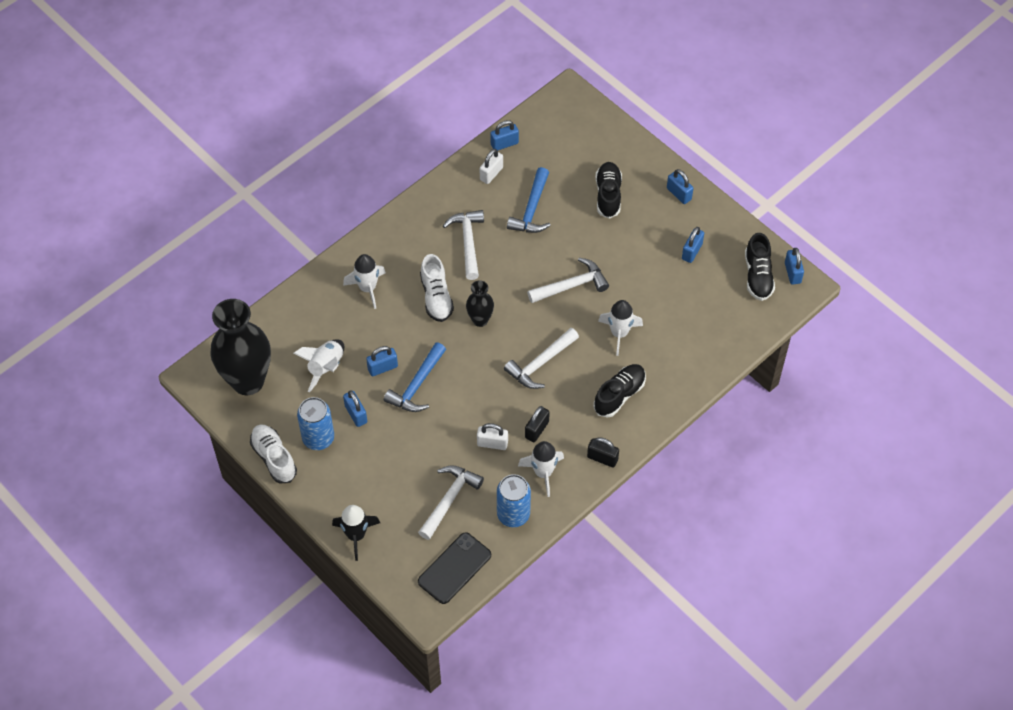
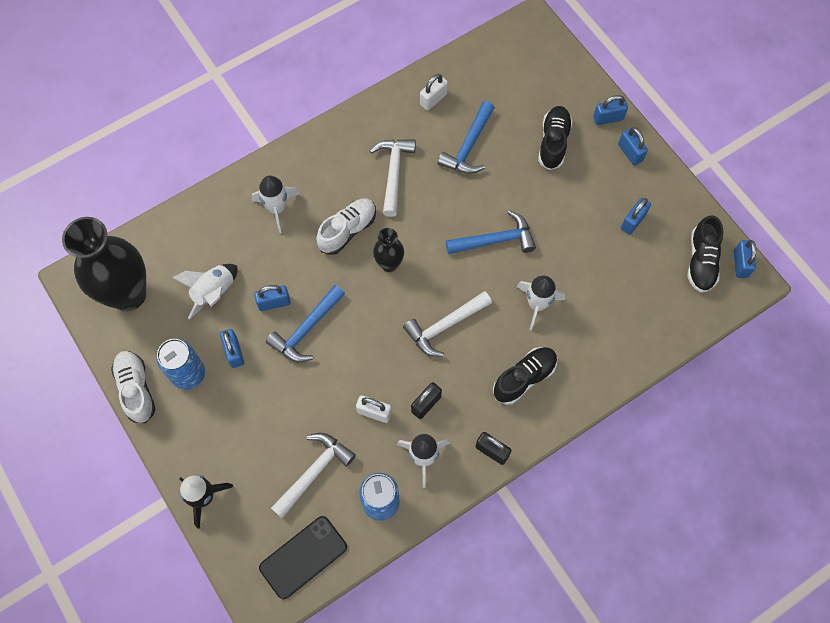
camera: 10 degrees right, 10 degrees up
(436, 297) = (347, 230): white shoe -> white shoe turned 135 degrees counterclockwise
(504, 144) = (453, 68): blue padlock -> blue padlock (608, 118)
(571, 285) = (495, 240): white hammer -> blue hammer

